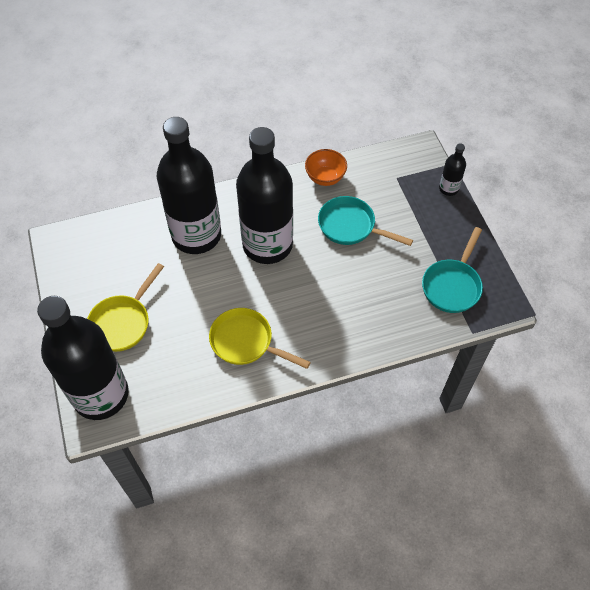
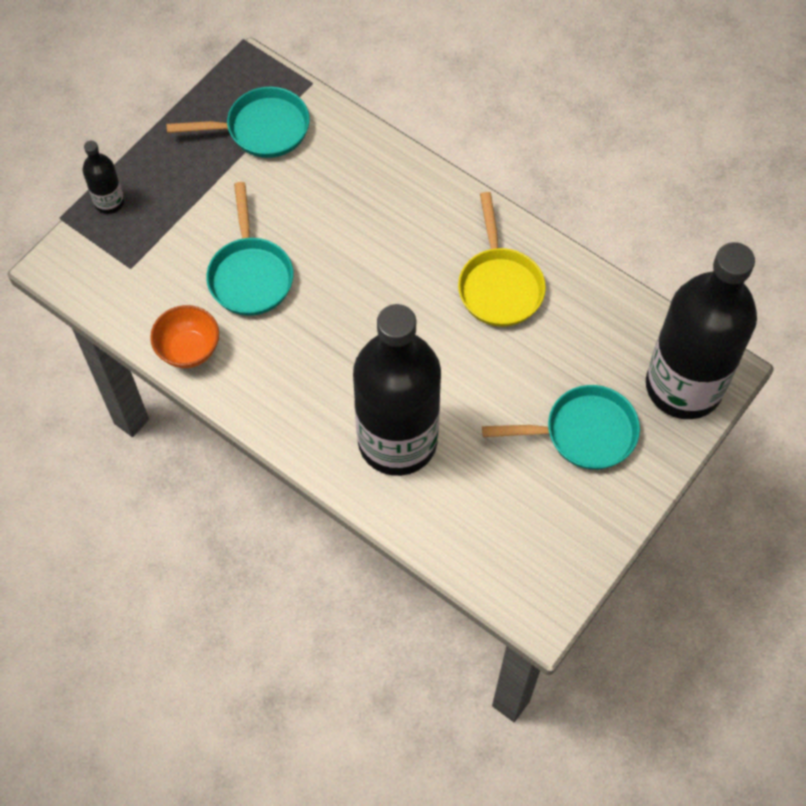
camera: 125 degrees left, 5 degrees up
(123, 322) = (583, 433): yellow pan -> turquoise pan
(267, 245) = (349, 349): black bottle -> none

